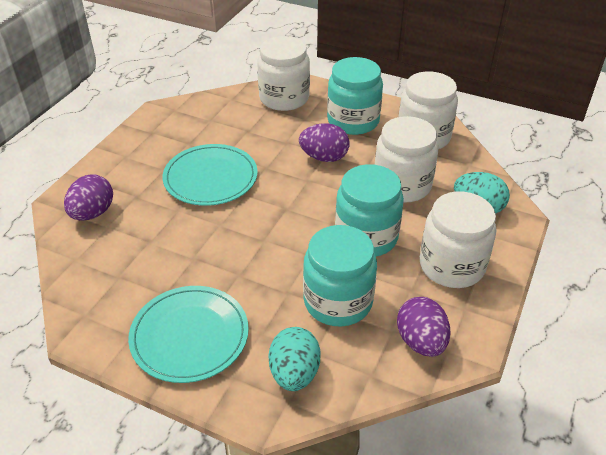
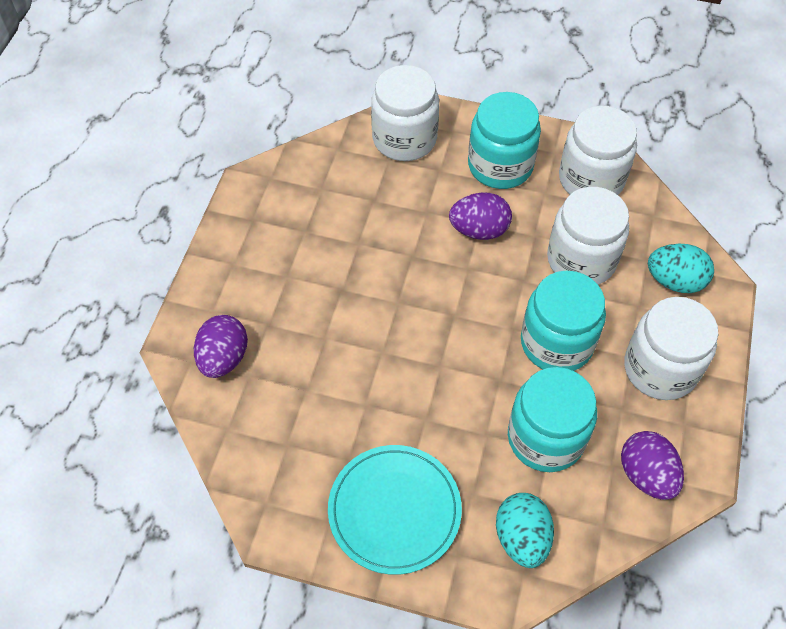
camera: 10 degrees left, 15 degrees up
(210, 178) = (350, 282): turquoise plate -> none

